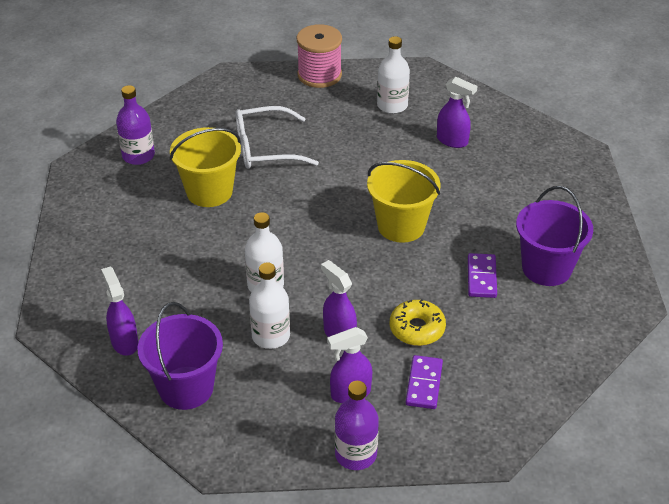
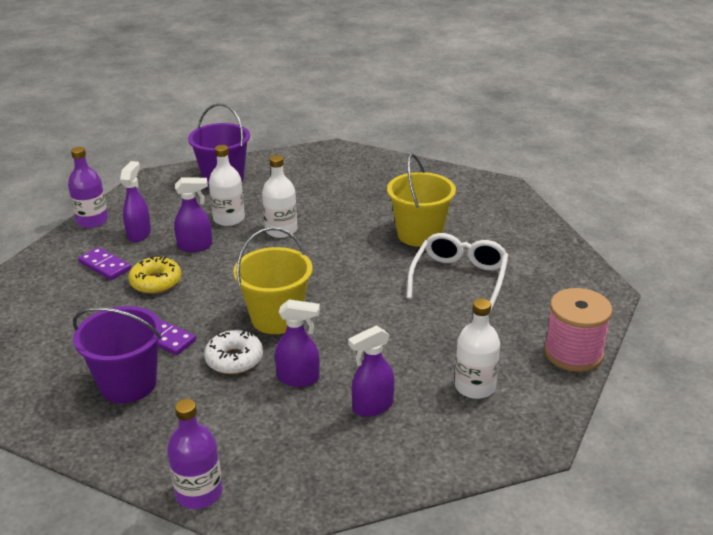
camera: 120 degrees right, 10 degrees down
(124, 342) = (288, 168): purple spray bottle -> purple spray bottle (299, 378)
(138, 156) = (499, 214): purple bottle -> purple bottle (199, 493)
(468, 225) = (234, 359): none -> white donut

